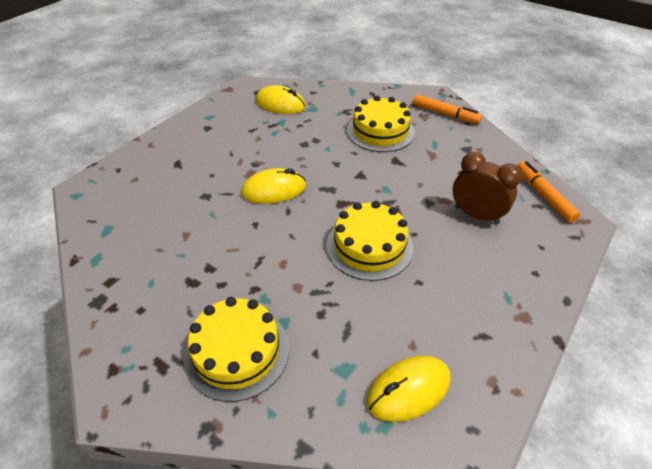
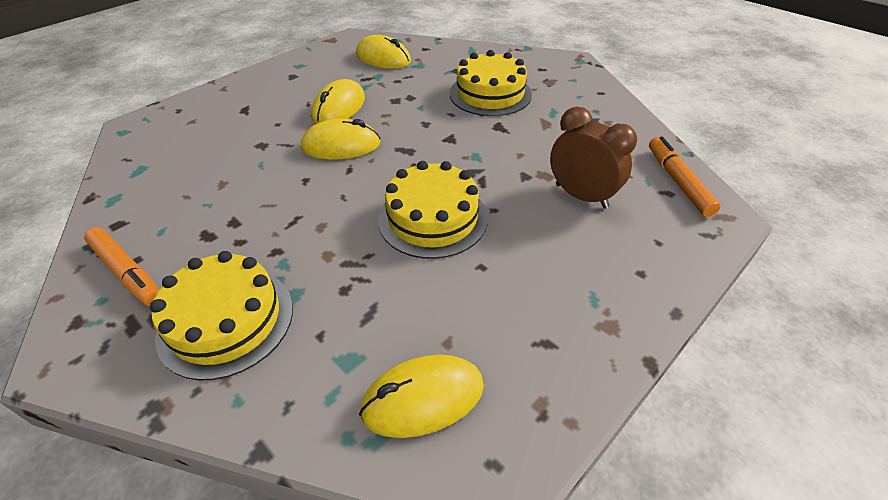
camera: 10 degrees right, 0 degrees up
(259, 155) = (339, 107): none -> yellow mouse
(445, 114) = (576, 81): orange marker -> orange marker (127, 272)

